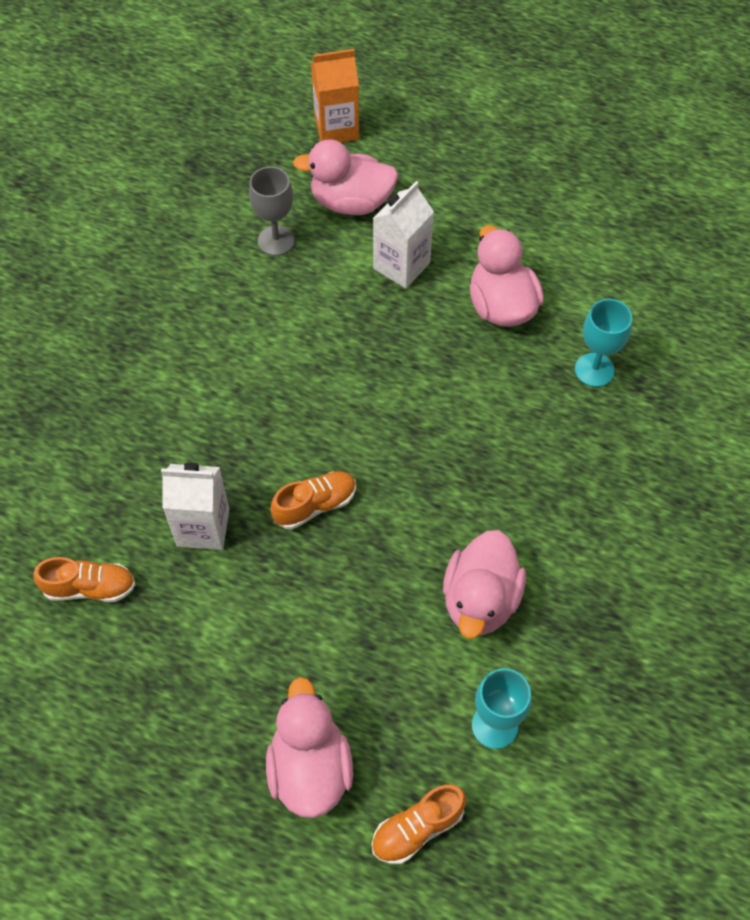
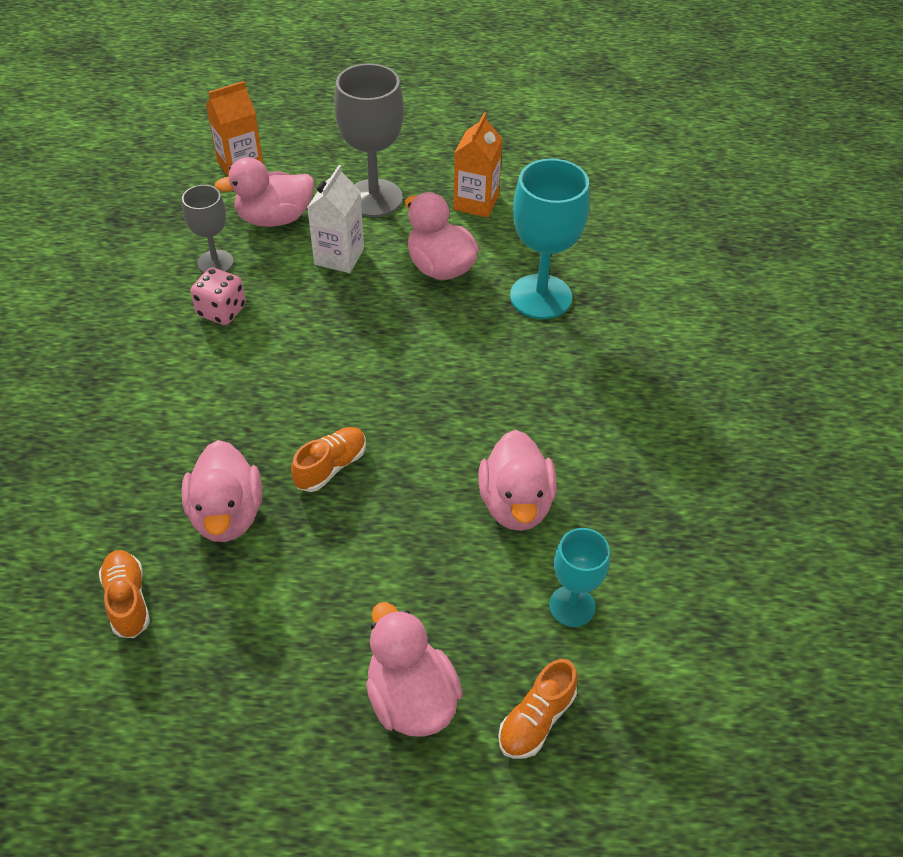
camera: 20 degrees left, 10 degrees down
(90, 588) = (128, 600): orange shoe -> orange shoe turned 90 degrees counterclockwise
(203, 527) = (227, 514): white carton -> pink duck
(265, 299) = (221, 311): none -> pink dice
(461, 203) = (374, 198): none -> grey goblet
(568, 235) = (476, 202): none -> orange carton
(594, 370) = (540, 297): turquoise goblet -> turquoise goblet, size x1.70

